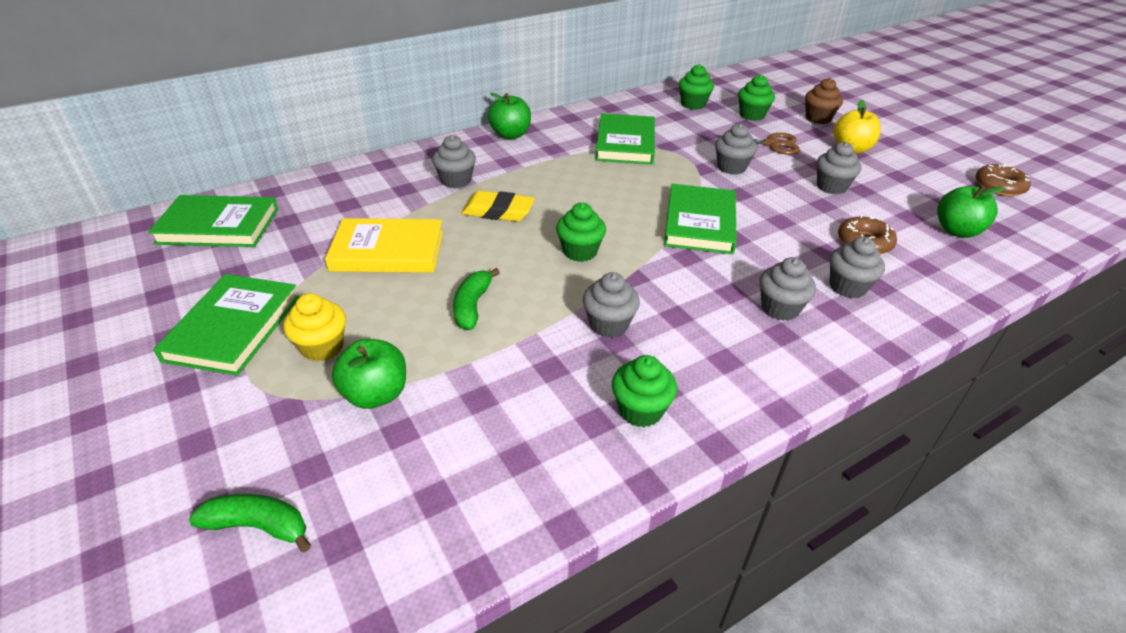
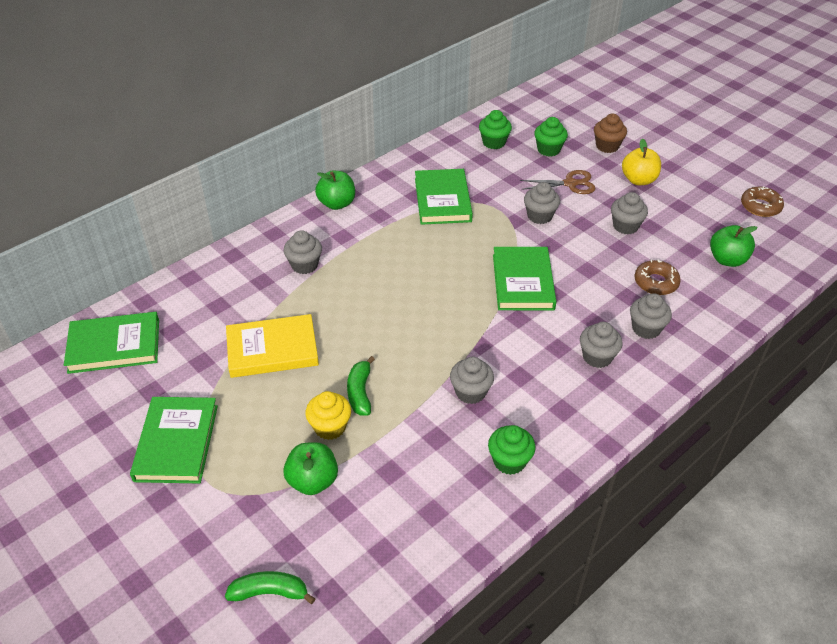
camera: 10 degrees left, 5 degrees up
(322, 347) = (255, 448): yellow cupcake -> yellow cupcake (330, 427)
(498, 211) = (352, 294): yellow eraser -> none
(580, 251) = (431, 326): green cupcake -> none

